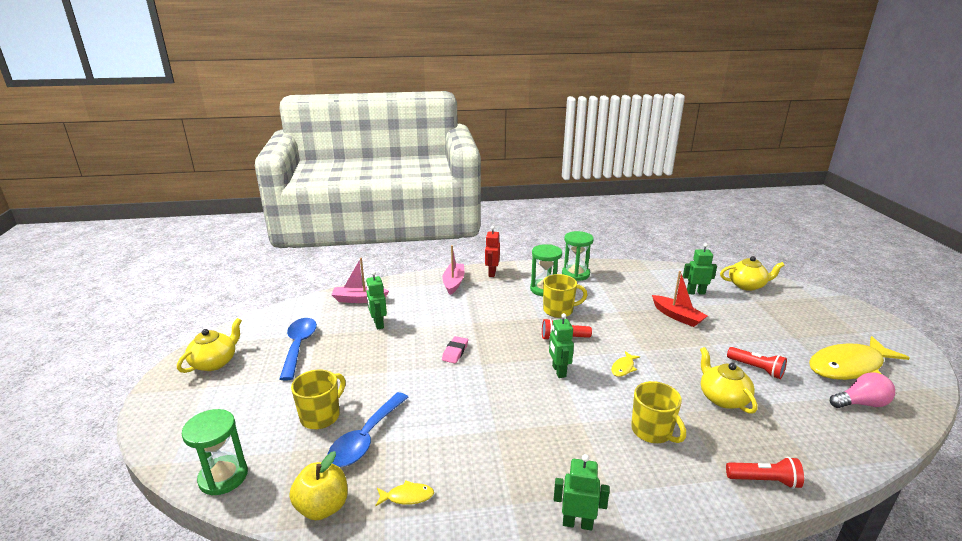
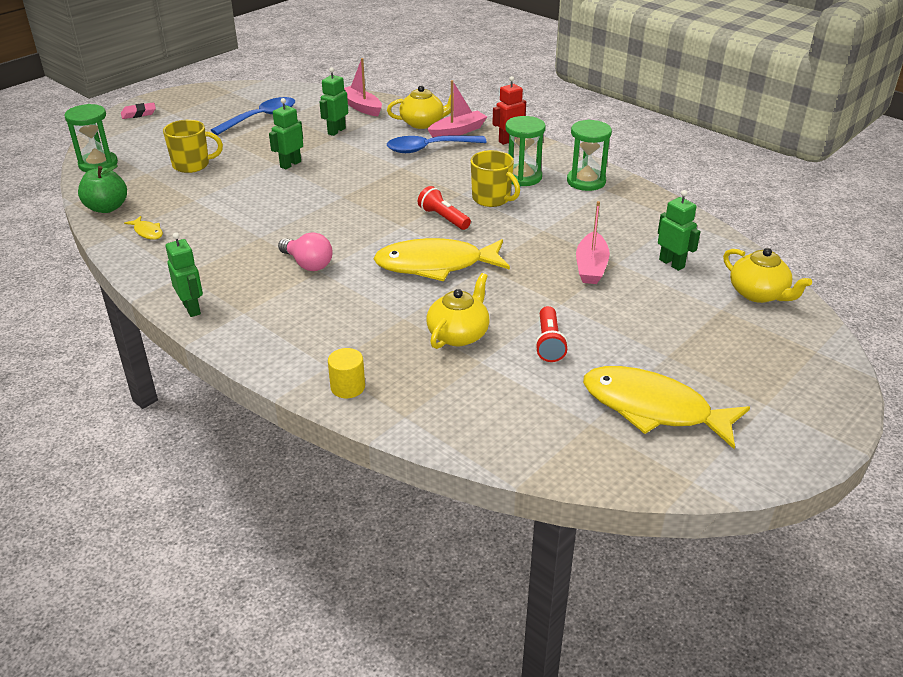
camera: 50 degrees right, 10 degrees up
(215, 362) = (202, 101): yellow teapot -> yellow teapot (423, 123)
(322, 507) = (107, 208): yellow apple -> green apple
(366, 438) = (188, 191): blue spoon -> blue spoon (428, 148)
(455, 352) = (343, 179): pink eraser -> pink eraser (139, 114)
(558, 371) = (382, 235): green robot -> green robot (290, 164)
(623, 368) = (435, 265): yellow fish -> yellow fish, size x2.48
(652, 431) = (350, 309): yellow mug -> none
(677, 316) = (591, 267): red boat -> pink boat
(764, 480) = (348, 387): red flashlight -> yellow cylinder
(861, 403) = (574, 428): pink light bulb -> pink light bulb (308, 264)

